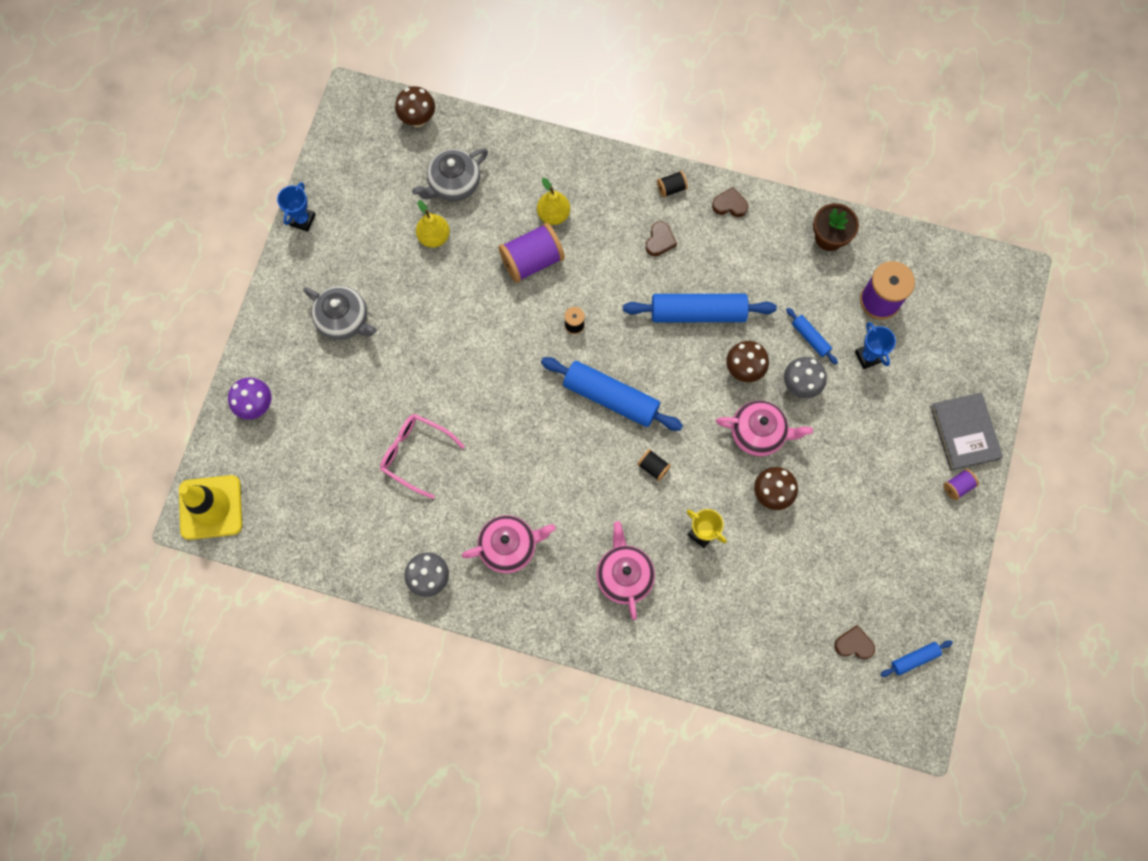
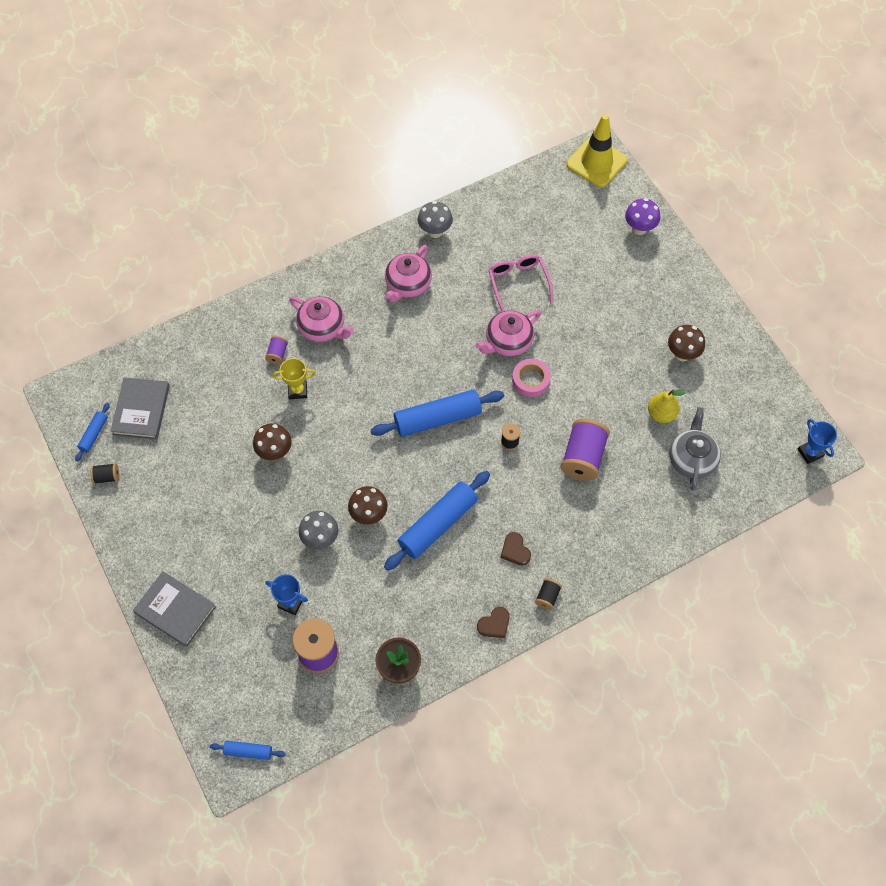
camera: 135 degrees right, 10 degrees down
(302, 220) = (751, 348): blue trophy -> blue trophy (810, 453)
(344, 320) = (651, 316): grey teapot -> none
(415, 454) = (518, 283): pink glasses -> pink glasses turned 90 degrees counterclockwise
(418, 119) = (768, 480): brown mushroom -> brown mushroom (682, 354)
(502, 359) = (530, 380): none -> pink tape
(553, 214) = (604, 501): yellow pear -> none
(653, 467) = (367, 401): black spool -> black spool (107, 477)
(758, 433) = (319, 482): pink teapot -> pink teapot (508, 341)
(810, 338) = (344, 578): blue rolling pin -> blue rolling pin (248, 751)
(854, 644) = (141, 410): brown heart -> grey book
(957, 486) = (150, 567): purple spool -> purple spool (277, 354)

